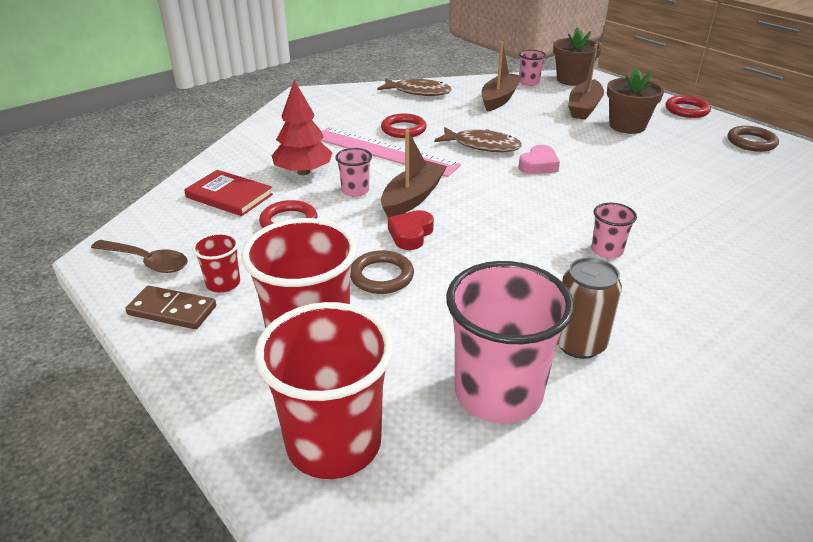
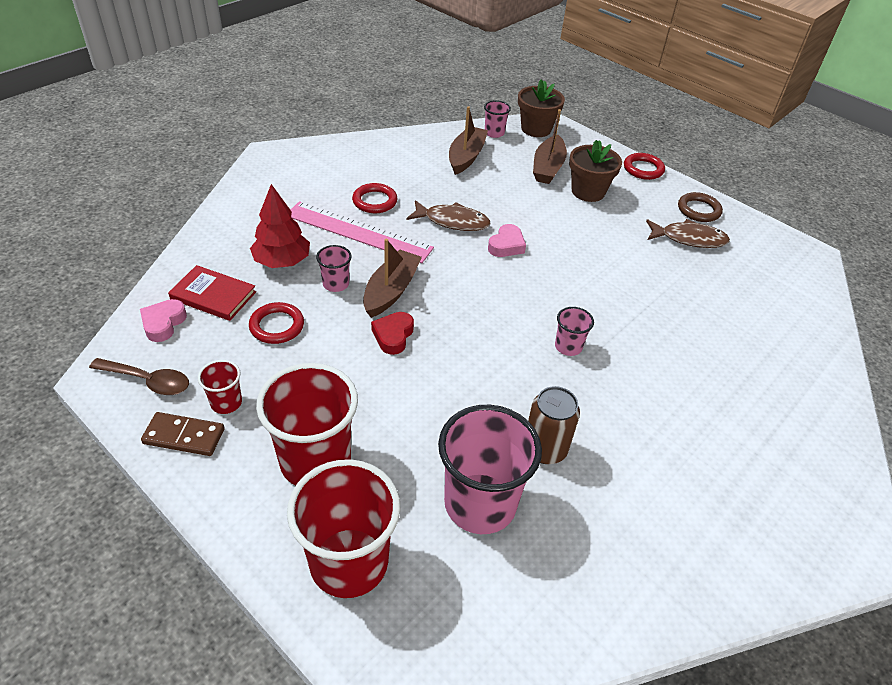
camera: 10 degrees left, 10 degrees up
(174, 216) = (163, 323): none -> pink heart
(381, 276) = (371, 386): brown ring -> none
(418, 92) = (385, 148): brown fish -> brown fish (689, 239)

